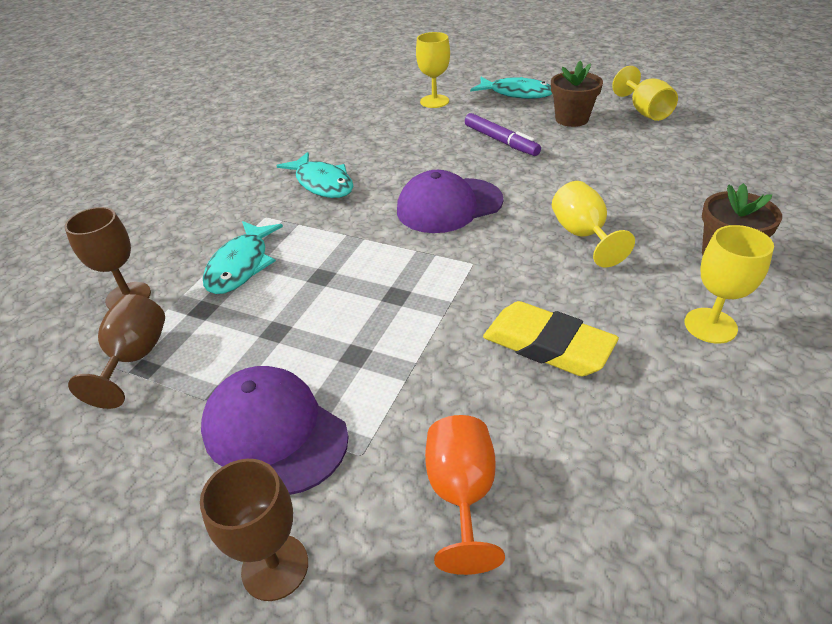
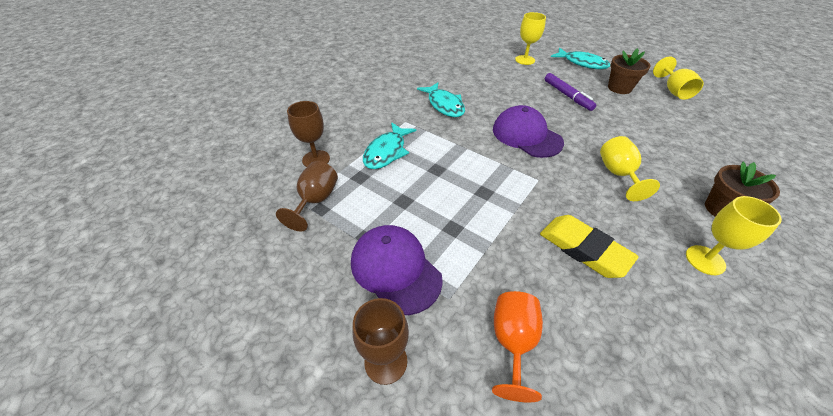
camera: 10 degrees right, 5 degrees up
(449, 205) = (526, 135): purple cap -> purple cap turned 60 degrees clockwise

